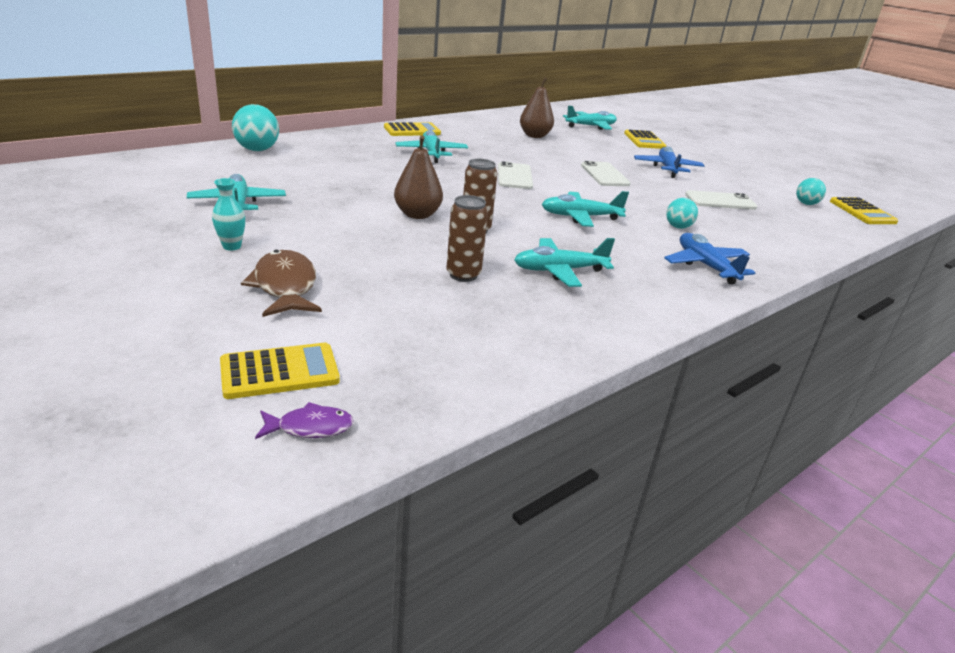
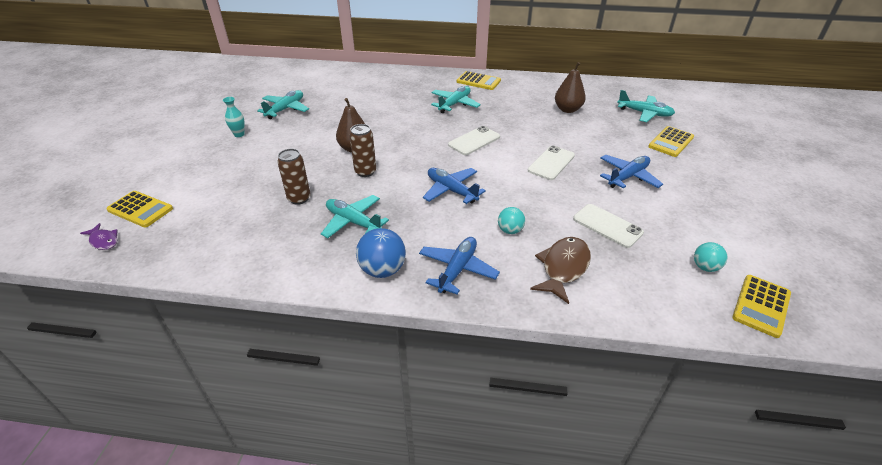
camera: 50 degrees right, 10 degrees up
(257, 150) = (358, 74): turquoise ball -> none
(285, 286) = (217, 167): brown fish -> brown fish (563, 268)
(580, 217) = (451, 190): turquoise plane -> blue plane
(663, 292) = (382, 270): none -> blue ball

